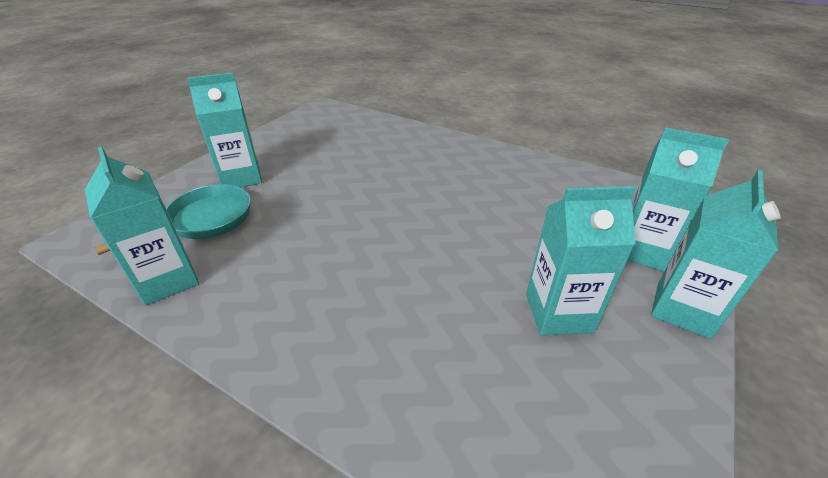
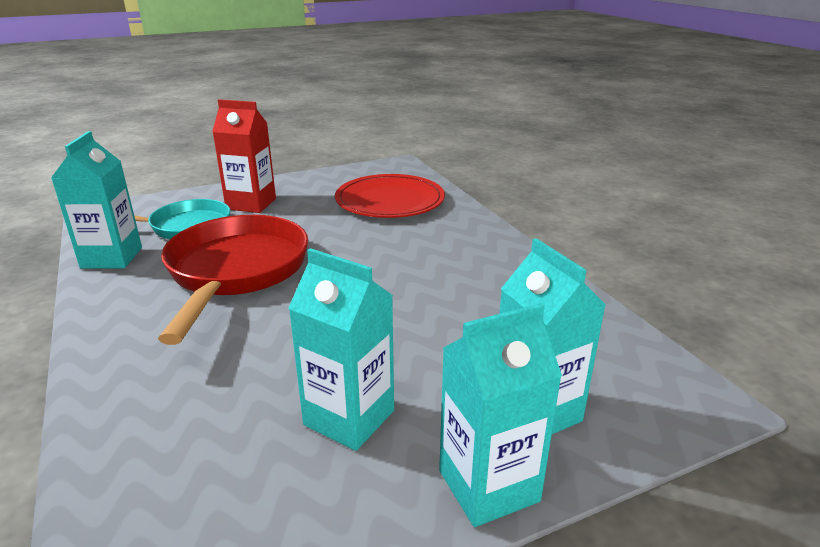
camera: 35 degrees right, 10 degrees down
(241, 178) = (251, 204): turquoise carton -> red carton
(316, 242) = (236, 271): none -> red pan
(357, 139) = (390, 201): none -> red plate

